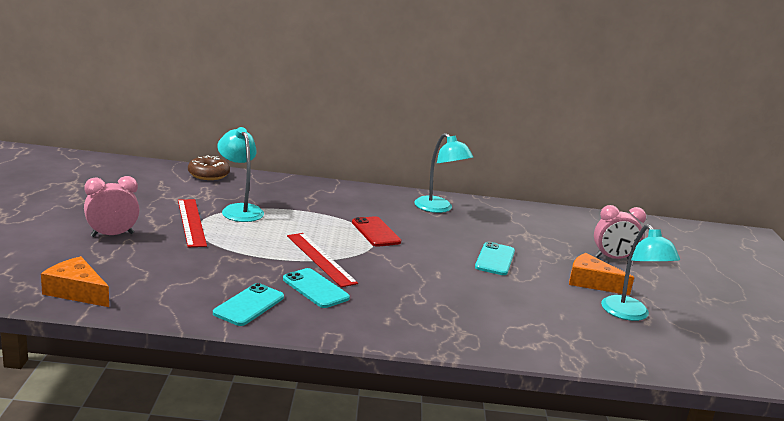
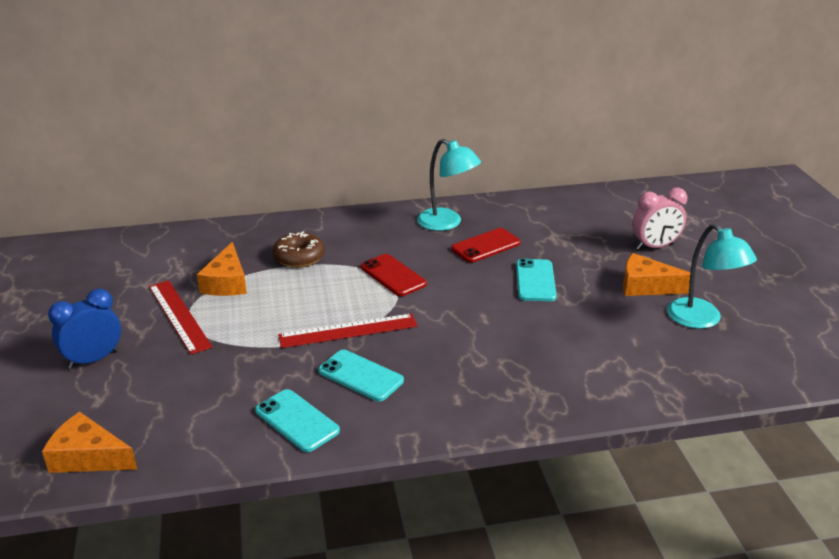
camera: 10 degrees left, 10 degrees up
(112, 235) = (94, 359): pink clock -> blue clock
(208, 174) = (168, 238): brown donut -> brown donut (299, 257)
(239, 210) = (226, 282): turquoise lamp -> orange cheese
(249, 305) = (297, 421): turquoise phone -> turquoise phone turned 60 degrees counterclockwise
(320, 259) = (348, 331): red ruler -> red ruler turned 60 degrees counterclockwise
(464, 229) = (486, 246): none -> red phone

